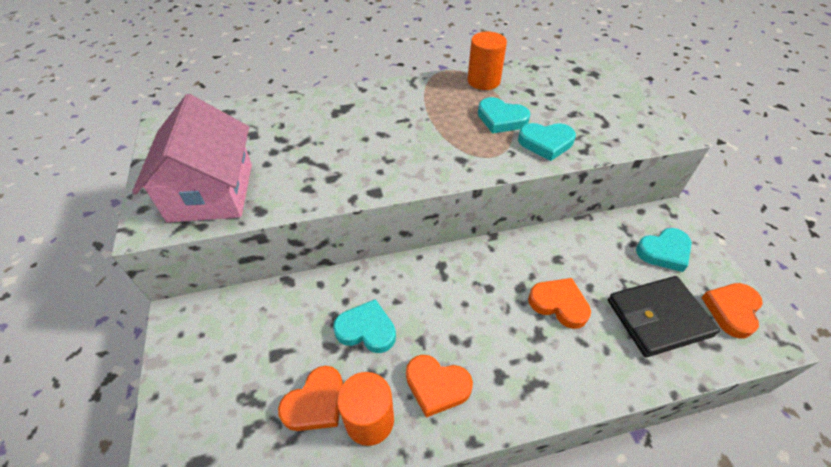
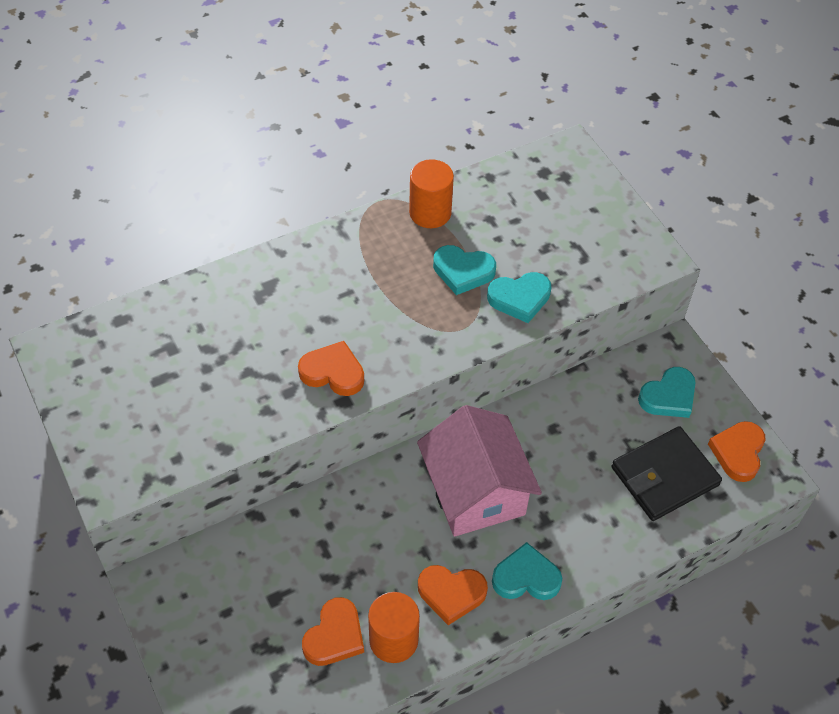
camera: 15 degrees left, 5 degrees up
(211, 192) = (159, 436): pink house -> pink house (475, 491)
(366, 330) = (363, 552): turquoise heart -> turquoise heart (526, 577)
(559, 304) = (561, 482): orange heart -> orange heart (333, 372)

